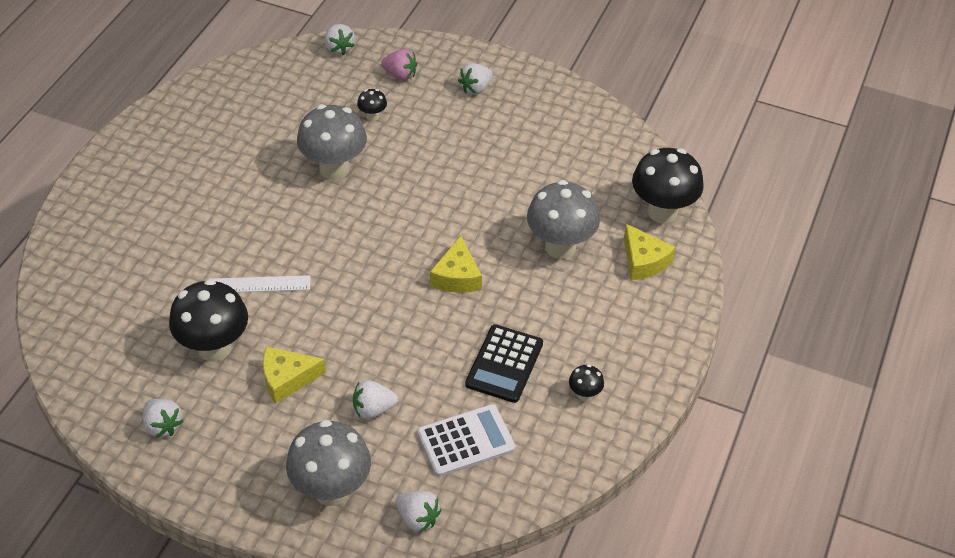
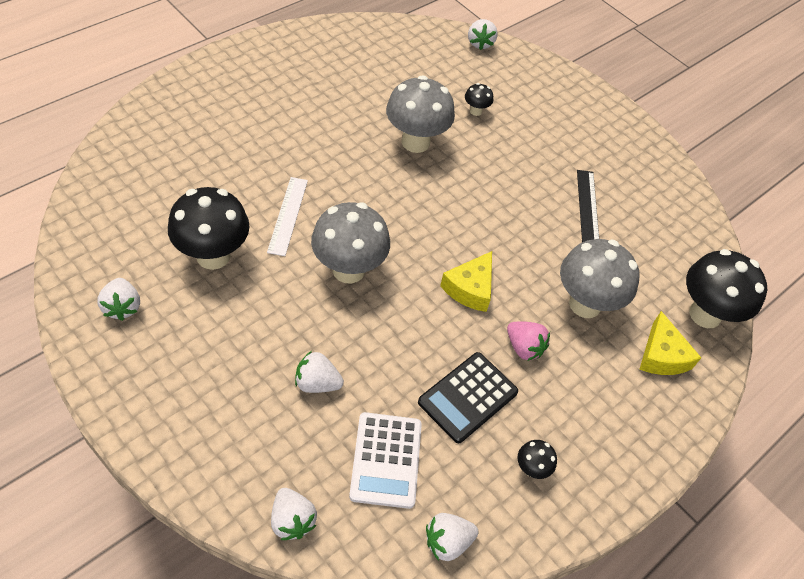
camera: 20 degrees right, 5 degrees up
(259, 284) = (288, 215): white ruler -> white ruler turned 75 degrees clockwise
(287, 379) = (257, 315): yellow cheese -> none
(331, 490) = (229, 447): grey mushroom -> grey mushroom (348, 270)
(400, 75) = (520, 86): pink strawberry -> pink strawberry (524, 348)
(466, 441) = (386, 460): white calculator -> white calculator turned 90 degrees clockwise
(475, 88) = (582, 124): white strawberry -> white strawberry (447, 542)
(519, 161) = (587, 206): none -> black ruler

